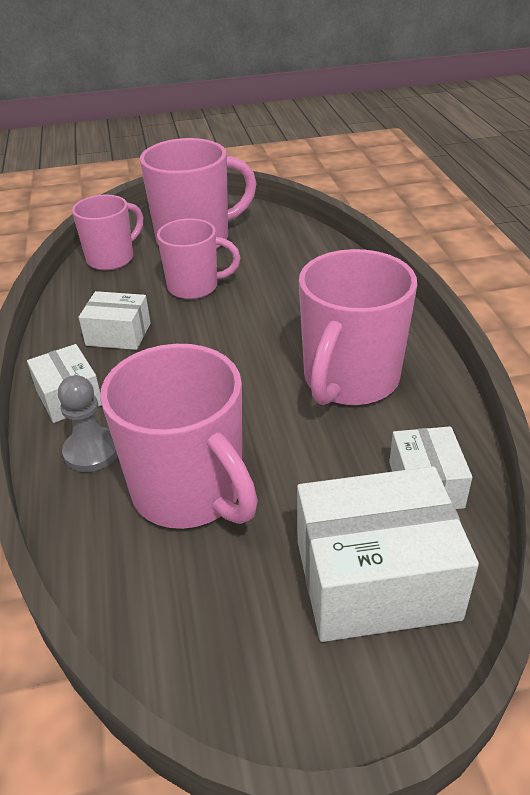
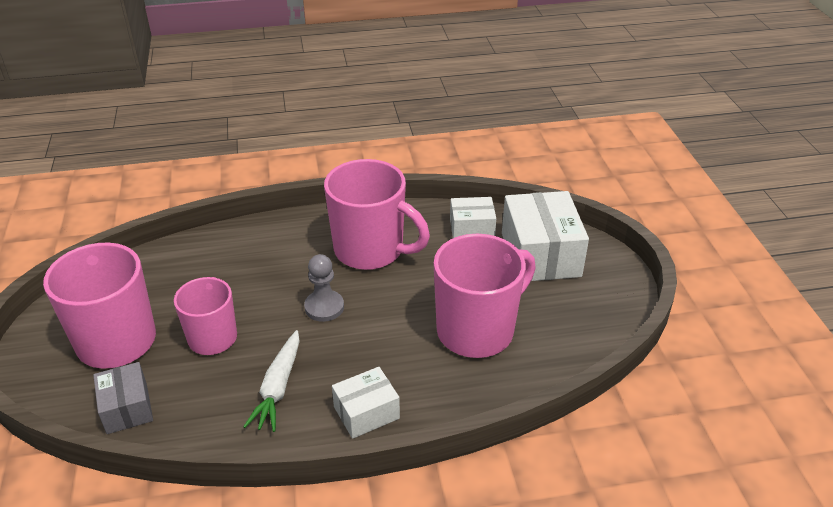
camera: 90 degrees left, 0 degrees up
(91, 451) = (435, 388): grey pawn -> grey pawn (324, 307)
(112, 258) = (127, 408): pink mug -> grey box
(118, 334) = (278, 387): white box -> white carrot

